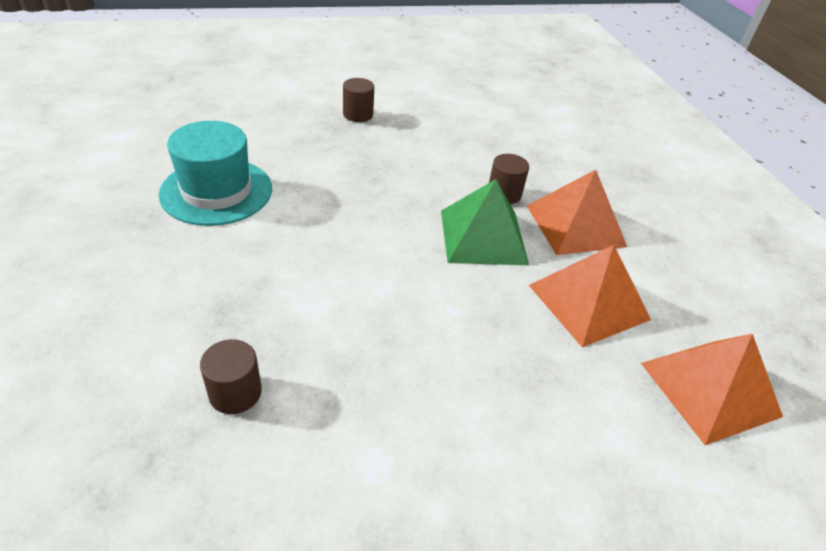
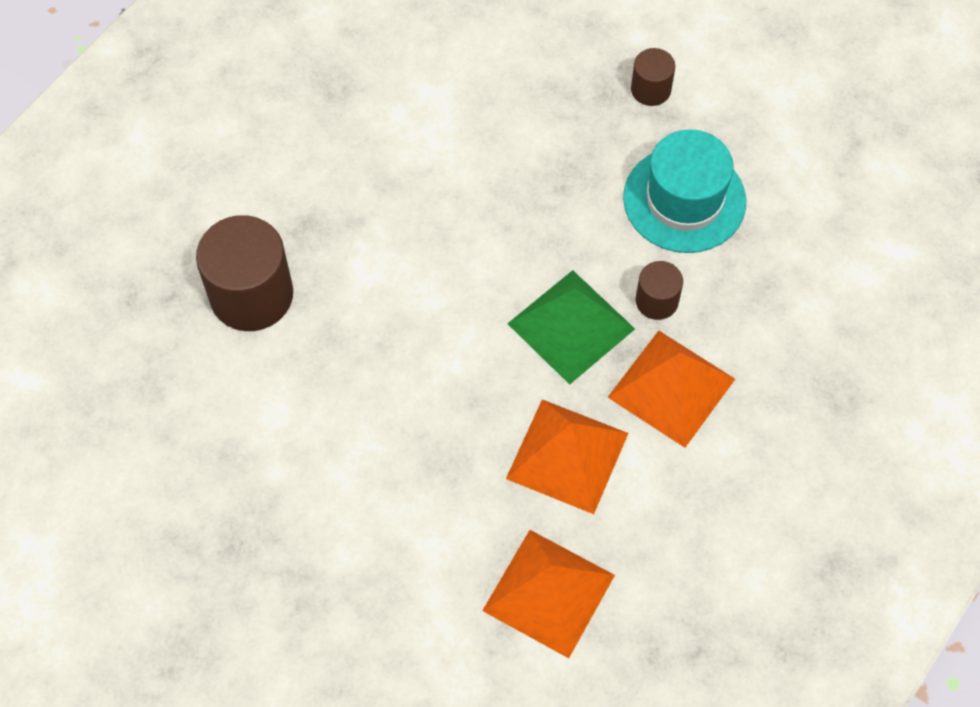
camera: 55 degrees right, 20 degrees up
(216, 191) = (416, 98): turquoise hat -> turquoise hat (684, 199)
(235, 392) = (251, 295): brown cylinder -> brown cylinder, size x1.94

